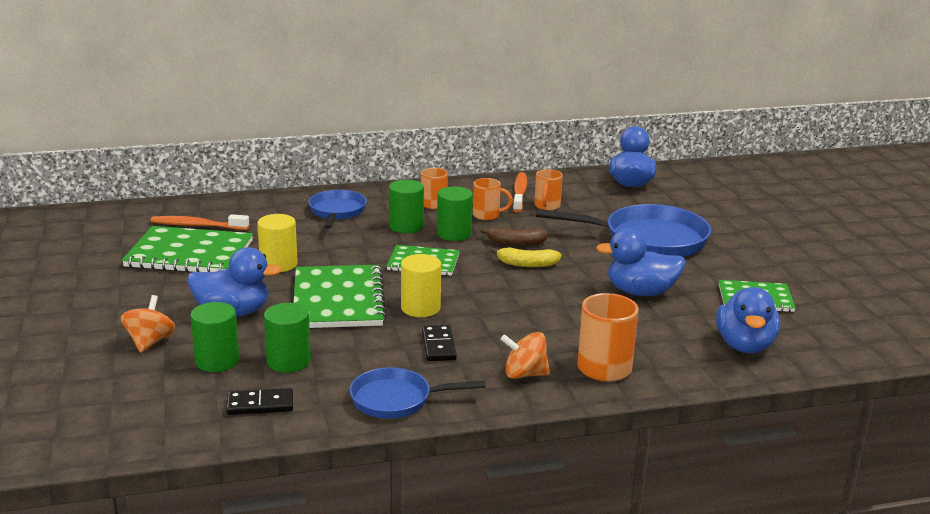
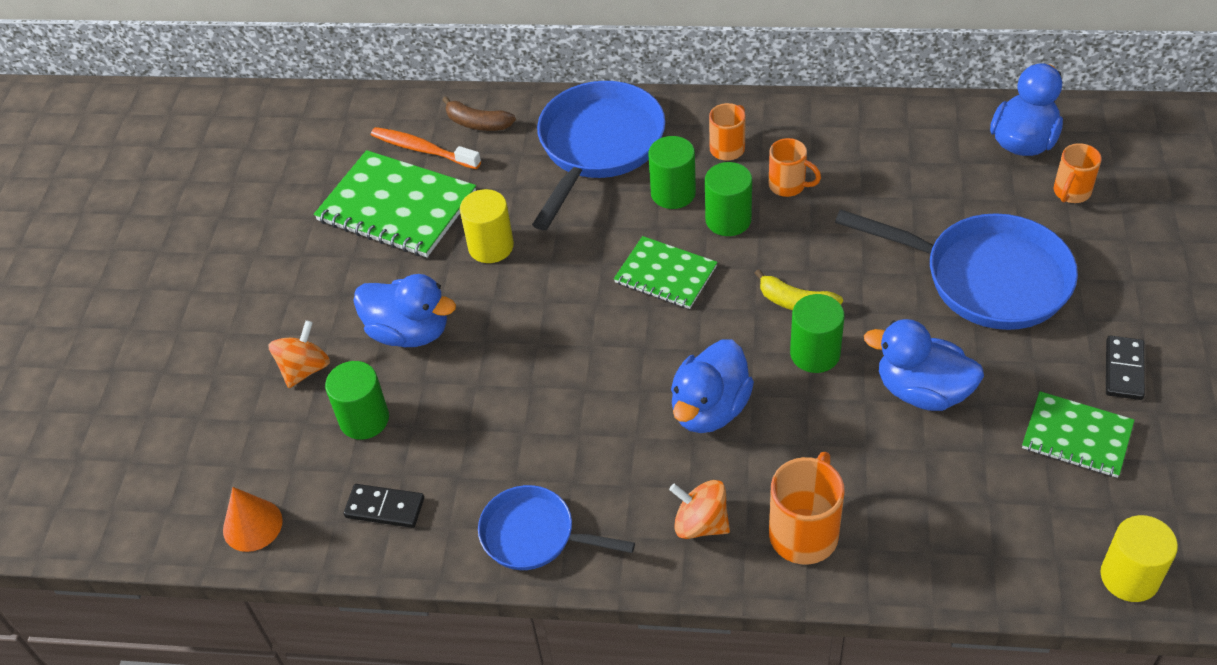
camera: 25 degrees right, 25 degrees up
(142, 432) = (252, 525): none -> orange cone
(289, 361) = (440, 438): green cylinder -> green cylinder (815, 353)
(337, 212) = (598, 147): blue pan -> blue pan, size x1.69
(338, 300) = (535, 331): green notebook -> none
(420, 308) = (626, 367): yellow cylinder -> yellow cylinder (1129, 577)
(439, 346) = (620, 446): black domino -> black domino (1124, 370)
(515, 243) = (800, 254): brown banana -> brown banana (477, 123)
(519, 193) = (853, 141): orange toothbrush -> none
(547, 206) = (878, 177): orange mug -> orange mug (1071, 192)
(745, 345) = (1010, 532): blue duck -> blue duck (710, 409)

